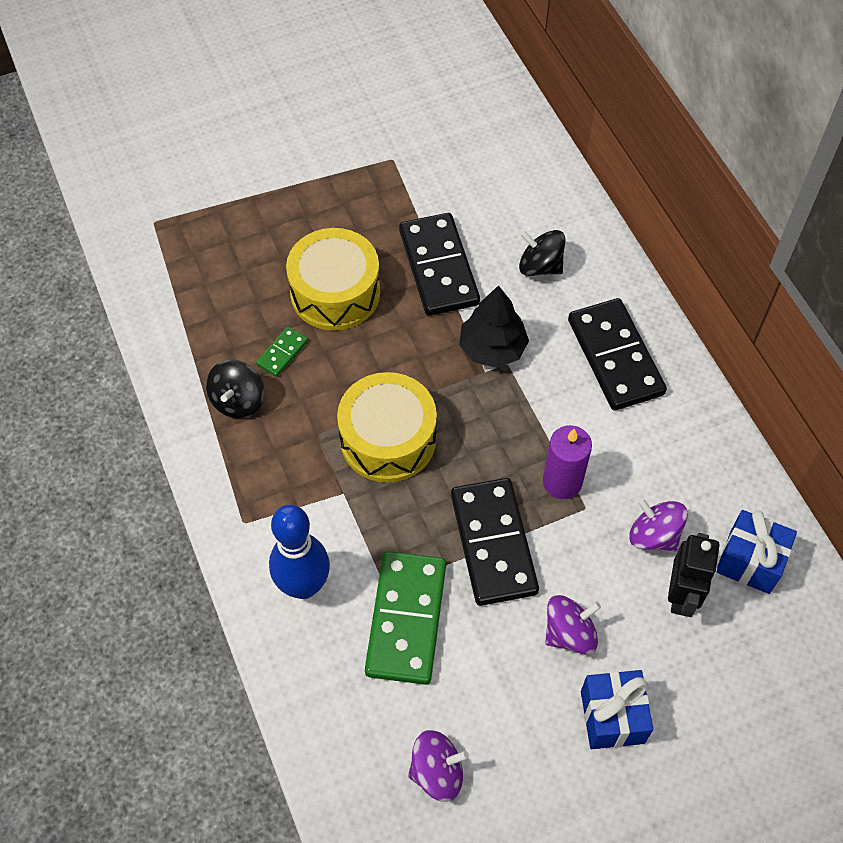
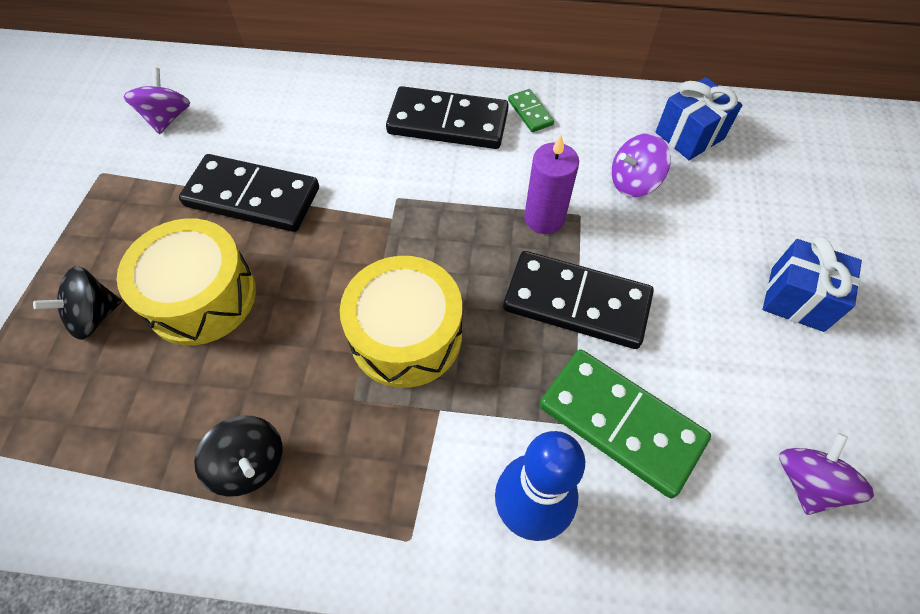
camera: 60 degrees left, 0 degrees up
(282, 353) = (228, 384): green domino -> green domino (530, 112)
(492, 348) = (372, 200): black tree -> none
(540, 266) = (318, 126): black spinning top -> black spinning top (94, 316)
(569, 633) = (700, 289): purple spinning top -> purple spinning top (167, 118)
(681, 595) = (699, 192): black robot -> none

